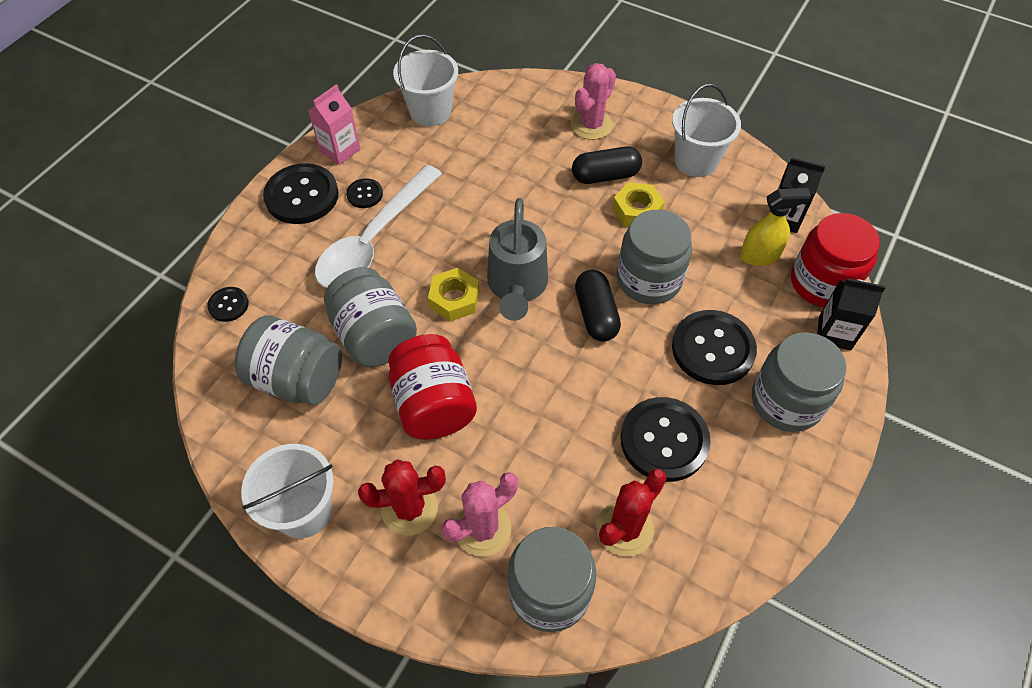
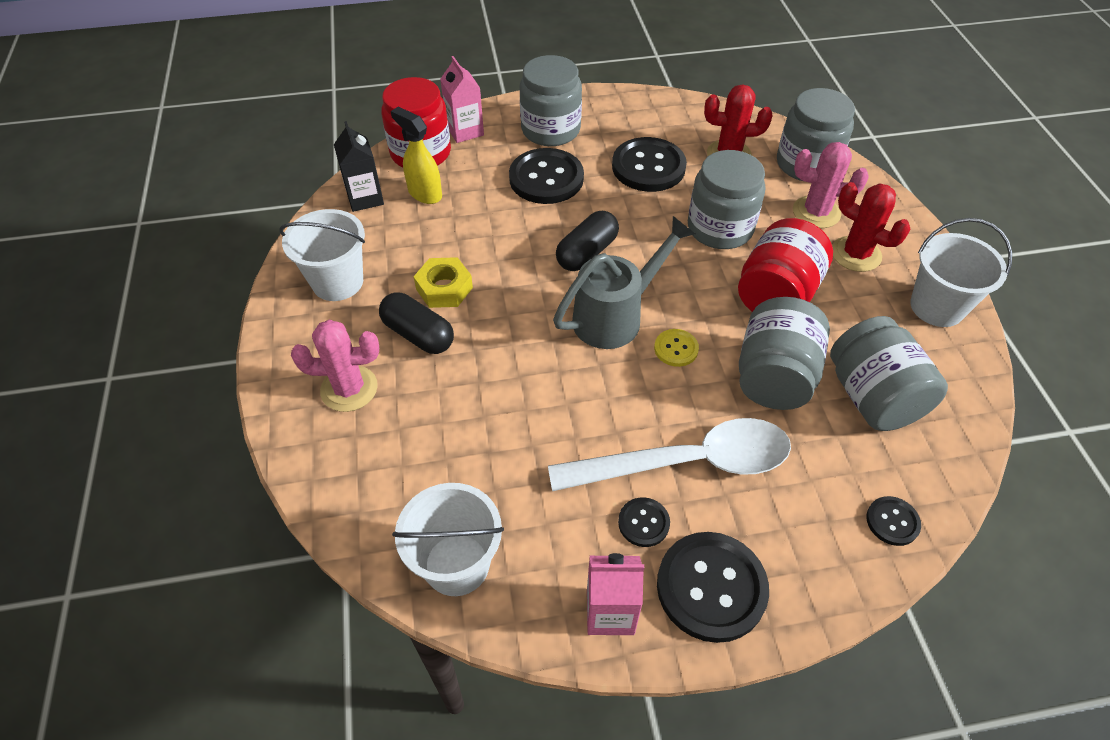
camera: 130 degrees left, 5 degrees down
(454, 299) = (676, 349): yellow nut -> yellow button
(649, 279) = (517, 241): grey jar -> grey jar (720, 228)
(834, 333) = (465, 131): black carton -> pink carton

